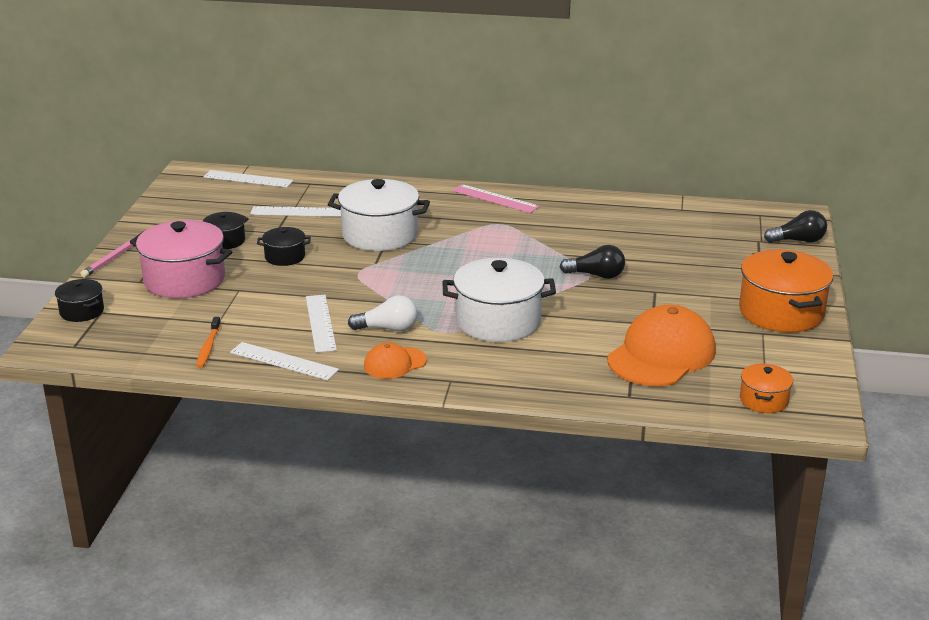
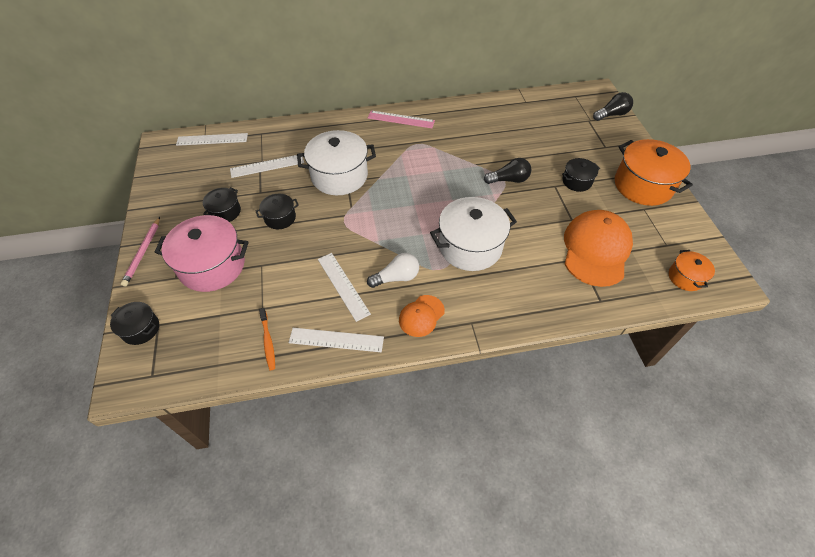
camera: 20 degrees left, 25 degrees up
(689, 292) = (577, 181): none -> black pot

